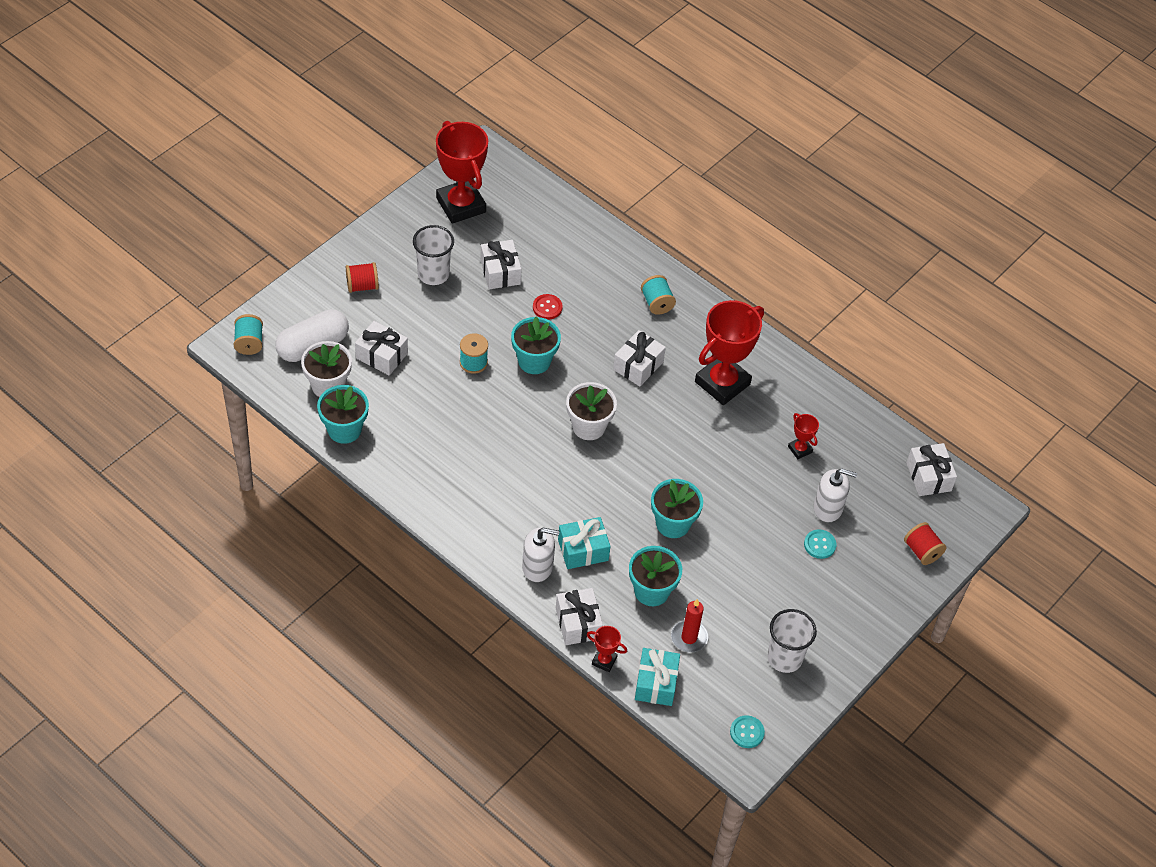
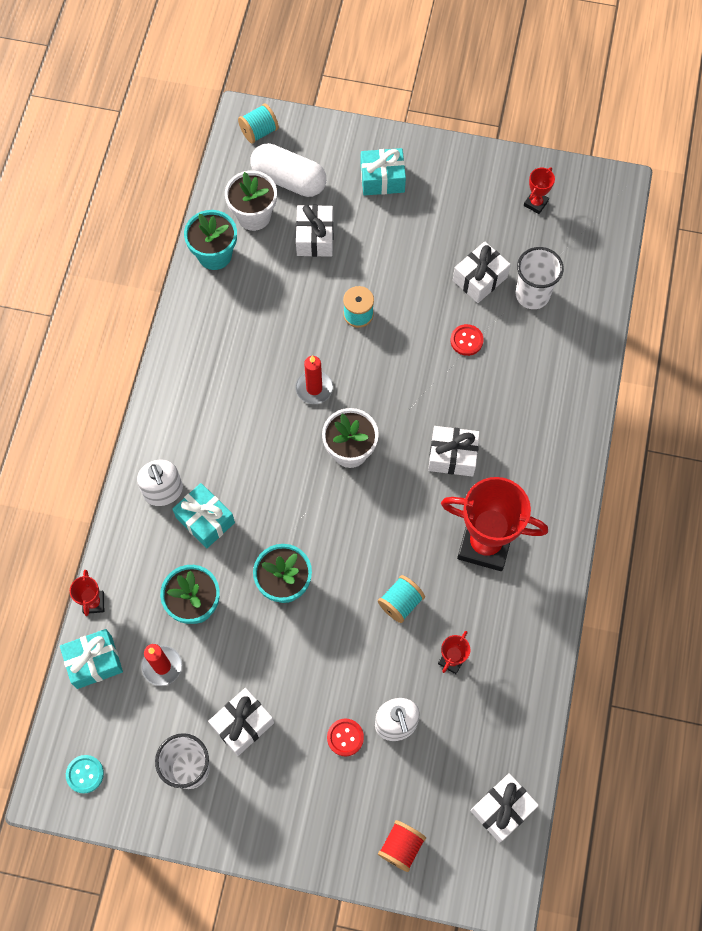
camera: 65 degrees right, 15 degrees up
(362, 286) = (382, 179): red spool -> turquoise gift
(433, 274) = (437, 226): white cup -> white cup (532, 295)
(461, 205) = (535, 203): red trophy -> red trophy, size x0.44
(518, 423) = (314, 388): none -> red candle
(534, 361) = (395, 363): turquoise flower pot -> none
(578, 623) = (122, 558): white gift -> white gift (242, 724)
(657, 303) = (542, 433): turquoise spool -> turquoise spool (400, 603)
(819, 545) = (345, 737): turquoise button -> red button

